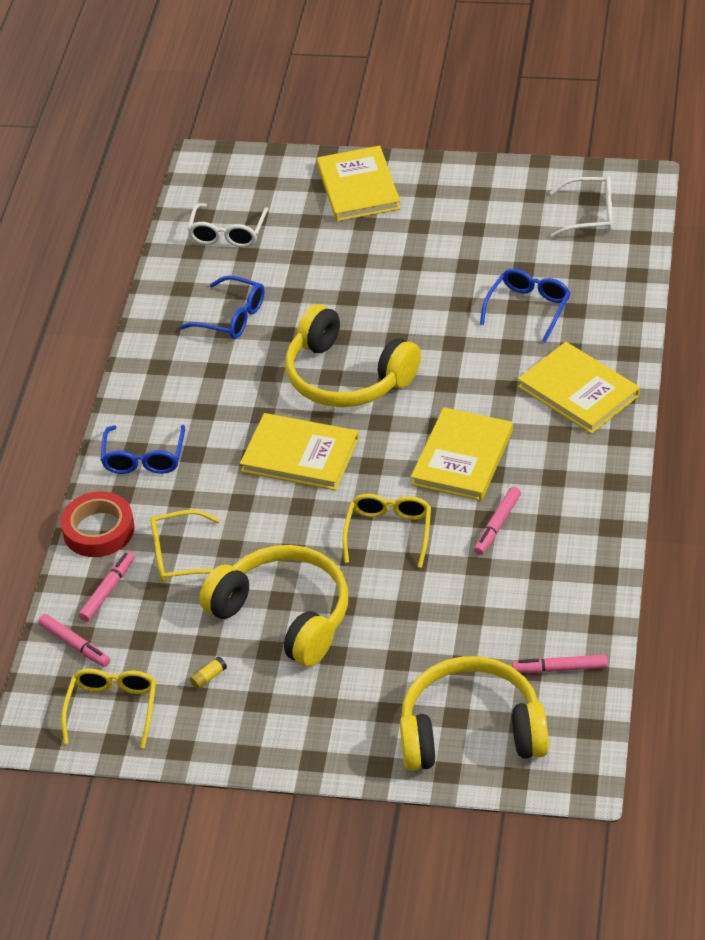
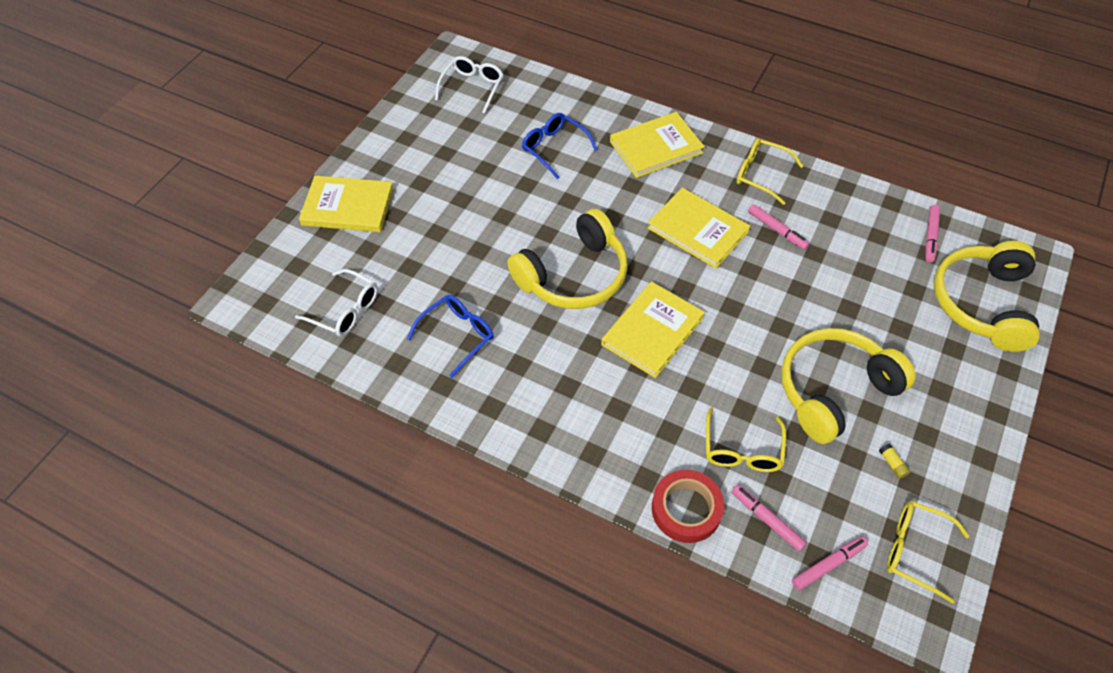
camera: 75 degrees left, 10 degrees up
(144, 459) = (608, 449): blue glasses -> none
(389, 532) = (762, 296): yellow glasses -> yellow glasses (760, 174)

